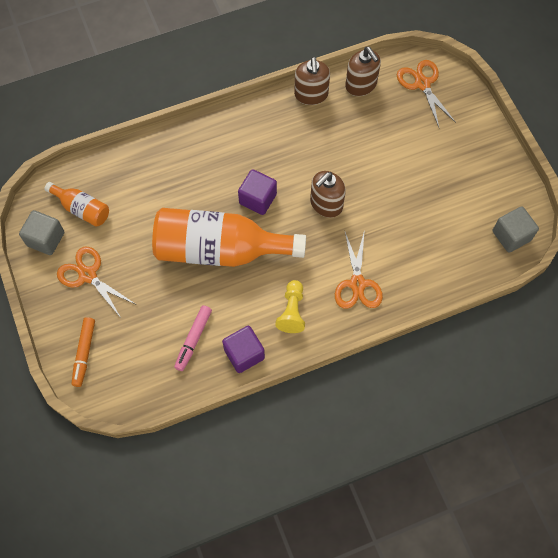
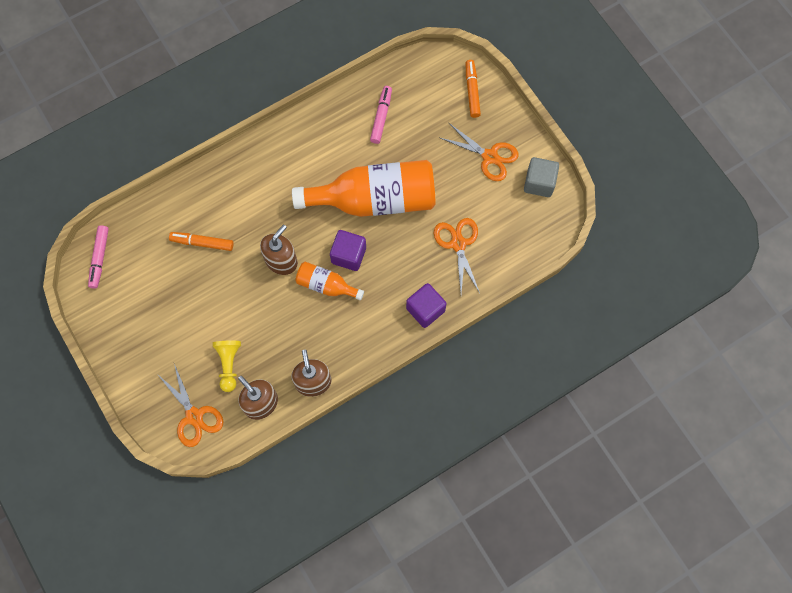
camera: 170 degrees right, 5 degrees up
(82, 209) = (515, 217): orange bottle -> orange bottle (326, 285)
(244, 354) = (335, 112): purple cube -> purple cube (425, 309)
(292, 311) = (299, 154): yellow pawn -> yellow pawn (229, 365)
(357, 284) = (243, 188): orange scissors -> orange scissors (458, 244)
(404, 234) = (202, 243): none -> orange marker
(511, 236) = (99, 258): grey cube -> pink marker

